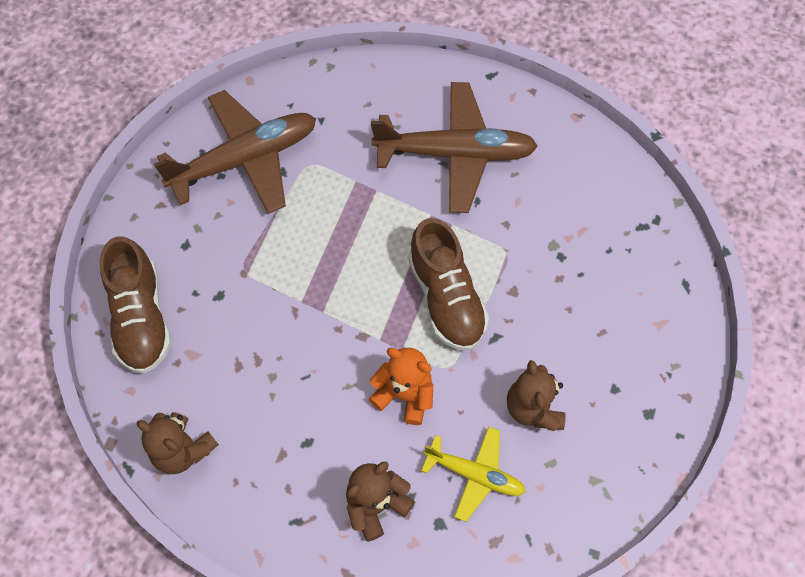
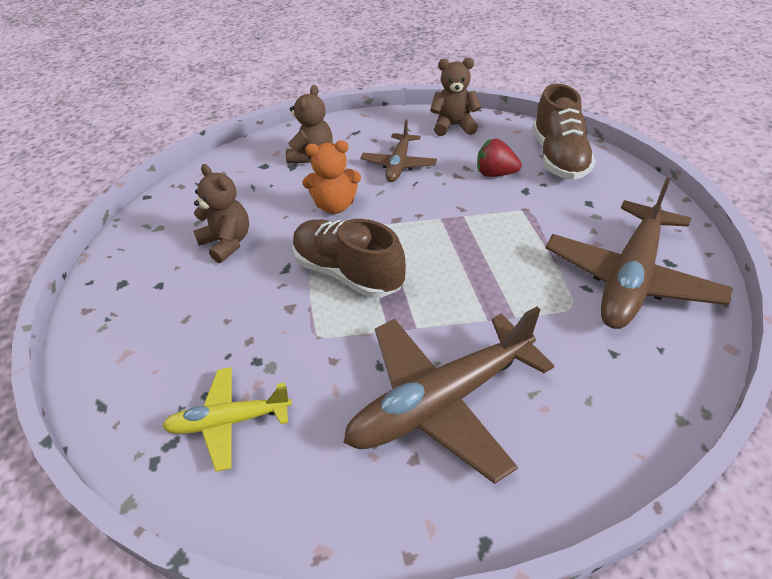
camera: 150 degrees right, 20 degrees down
(141, 318) = (558, 158): brown shoe -> brown shoe turned 135 degrees counterclockwise
(221, 337) = (495, 174): none -> red strawberry
(298, 418) = (399, 165): none -> brown plane
(475, 474) = (253, 193): yellow plane -> yellow plane (229, 421)

